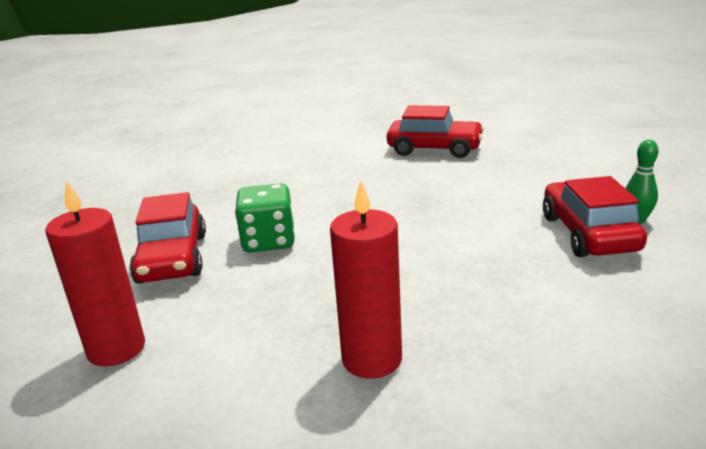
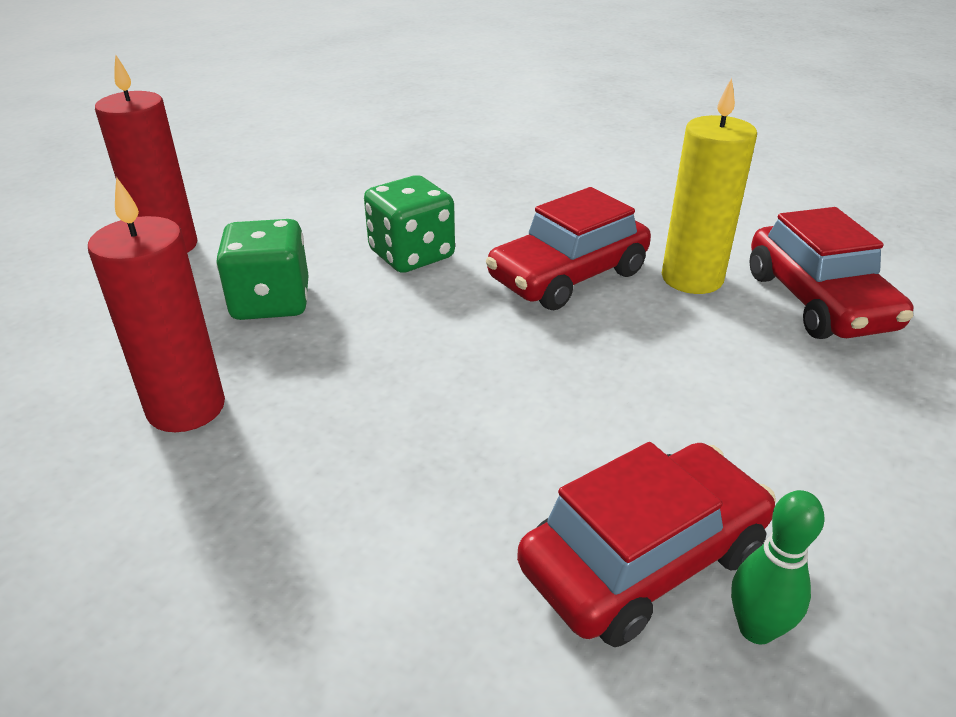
camera: 60 degrees right, 10 degrees up
(172, 258) = (339, 212): red car -> red car (567, 276)
(268, 306) = (271, 302): none -> green dice
(387, 169) = (692, 278): none -> yellow candle

